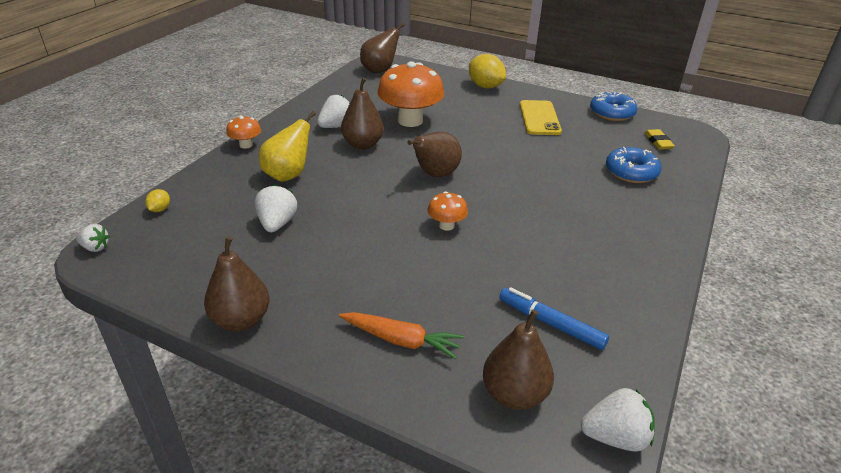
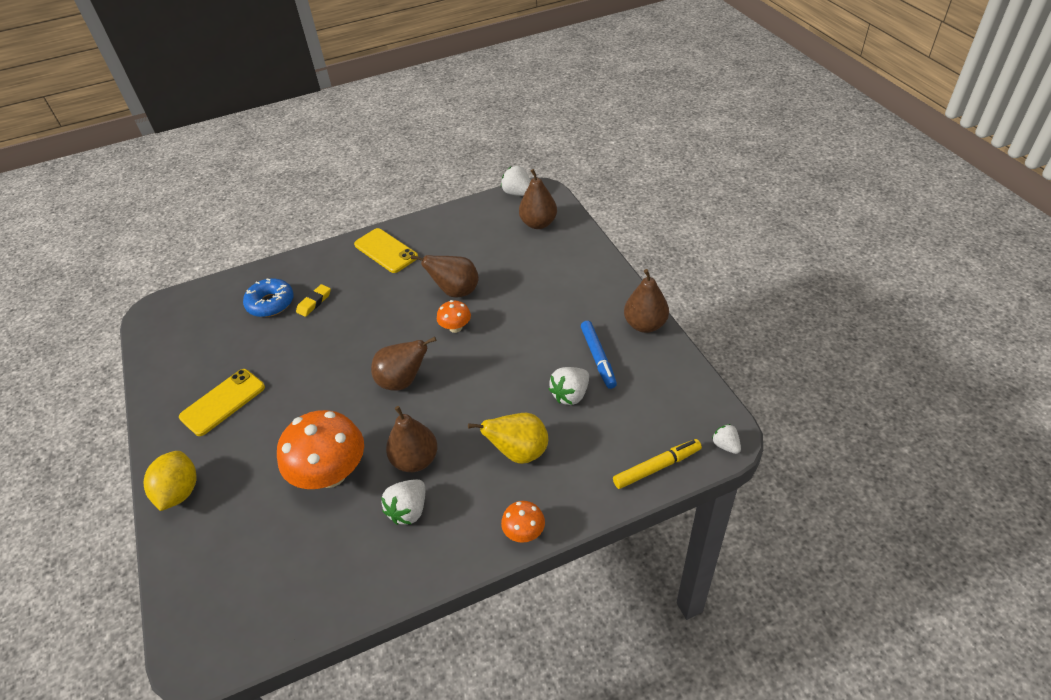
camera: 135 degrees left, 10 degrees up
(160, 209) = (657, 467): yellow lemon -> yellow marker
(336, 126) = (409, 510): white strawberry -> white strawberry turned 60 degrees counterclockwise
(380, 70) = (227, 624): brown pear -> brown pear (455, 291)
(401, 340) = (565, 270): orange carrot -> none
(551, 323) = (480, 241): blue marker -> blue marker (598, 358)
(612, 113) = (159, 371): blue donut -> none
(628, 258) = (386, 251): none -> yellow phone
(658, 142) = (197, 318): yellow eraser -> yellow eraser (314, 302)

